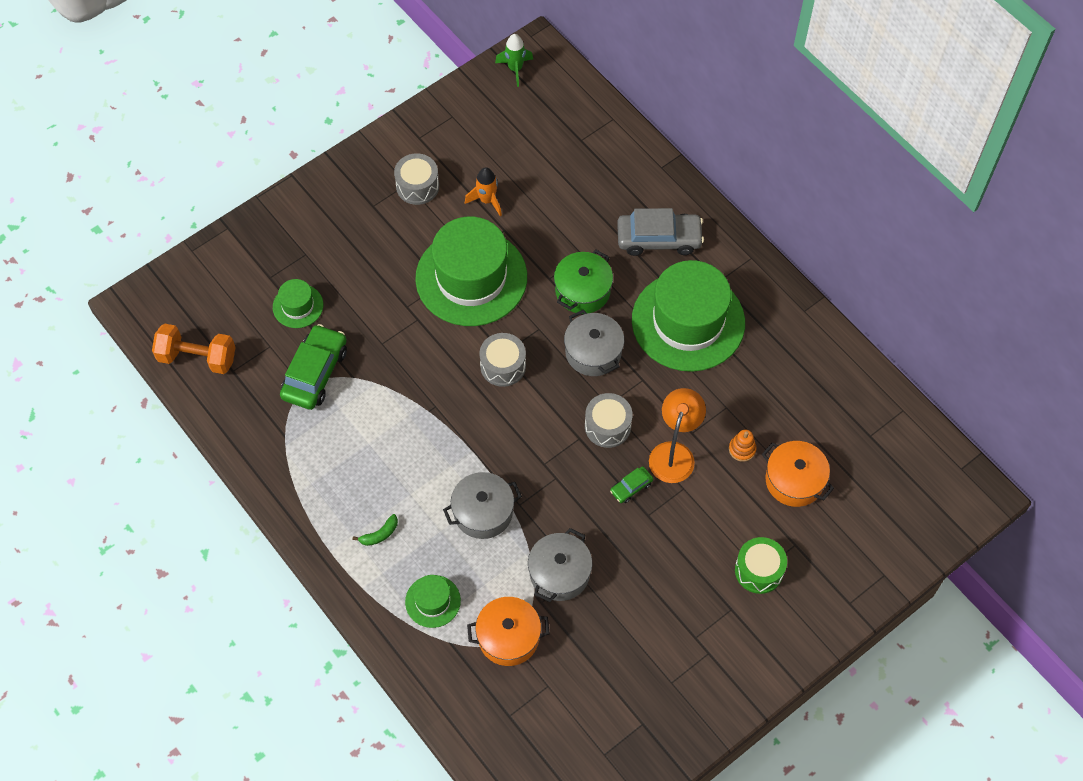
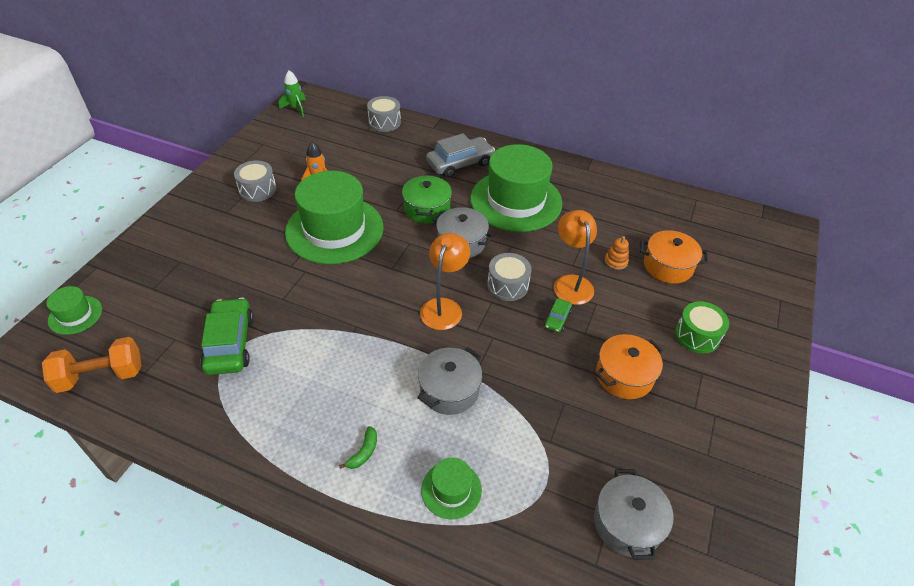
camera: 30 degrees left, 15 degrees down
(298, 306) = (189, 299): green hat -> green hat (75, 315)
(503, 366) = (397, 276): grey drum -> grey drum (384, 122)
(508, 637) = (543, 487): orange pot -> orange pot (624, 376)
(529, 423) = (444, 307): none -> orange lamp
(559, 573) = (548, 409): grey pot -> grey pot (627, 523)

